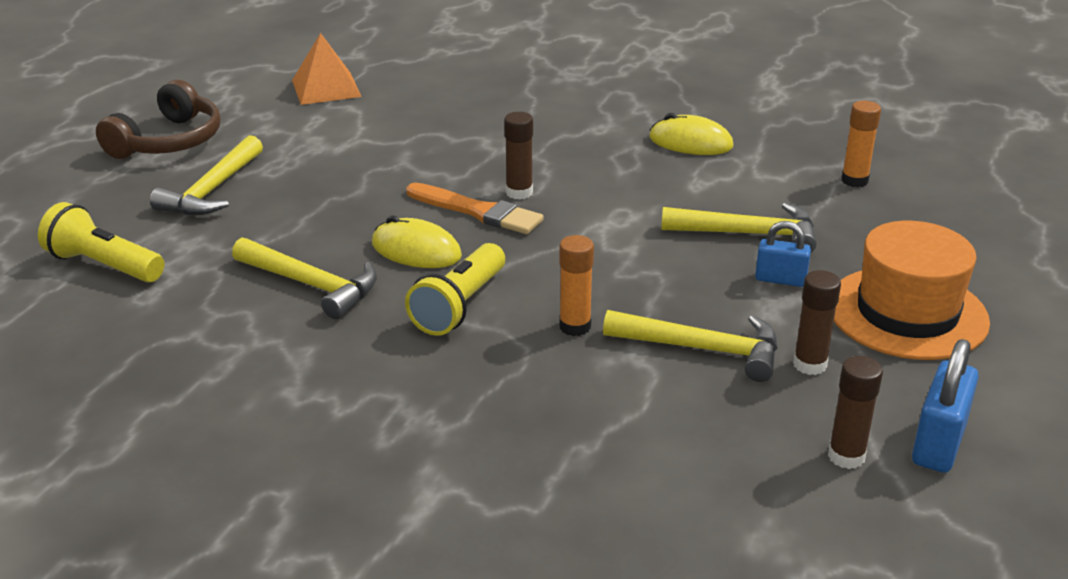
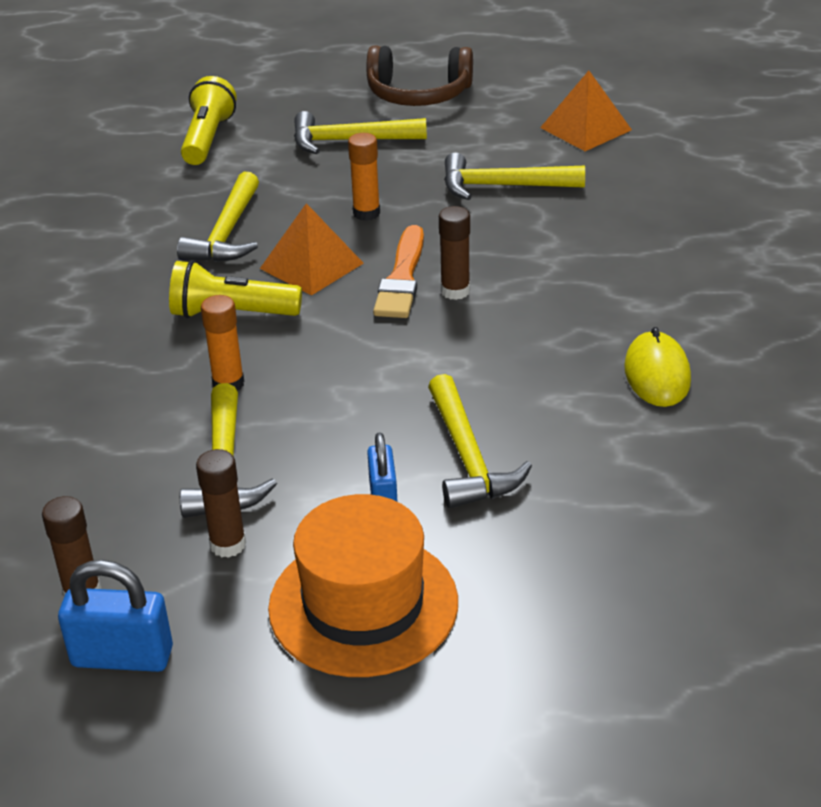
camera: 70 degrees right, 5 degrees up
(377, 139) = (503, 186): none -> yellow hammer
(416, 250) = (312, 265): yellow mouse -> orange pyramid
(854, 180) = (658, 519): orange glue stick -> orange glue stick (366, 213)

